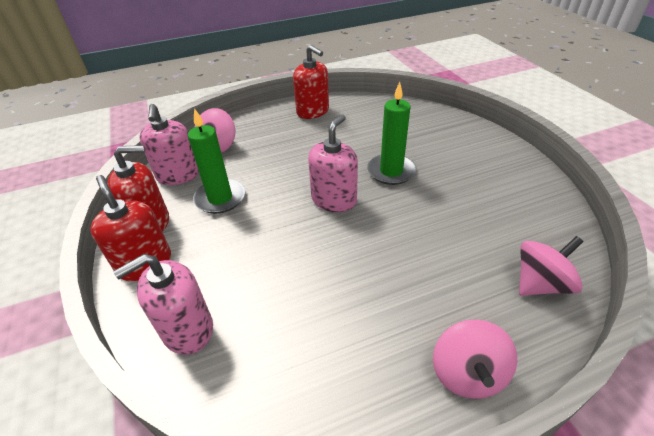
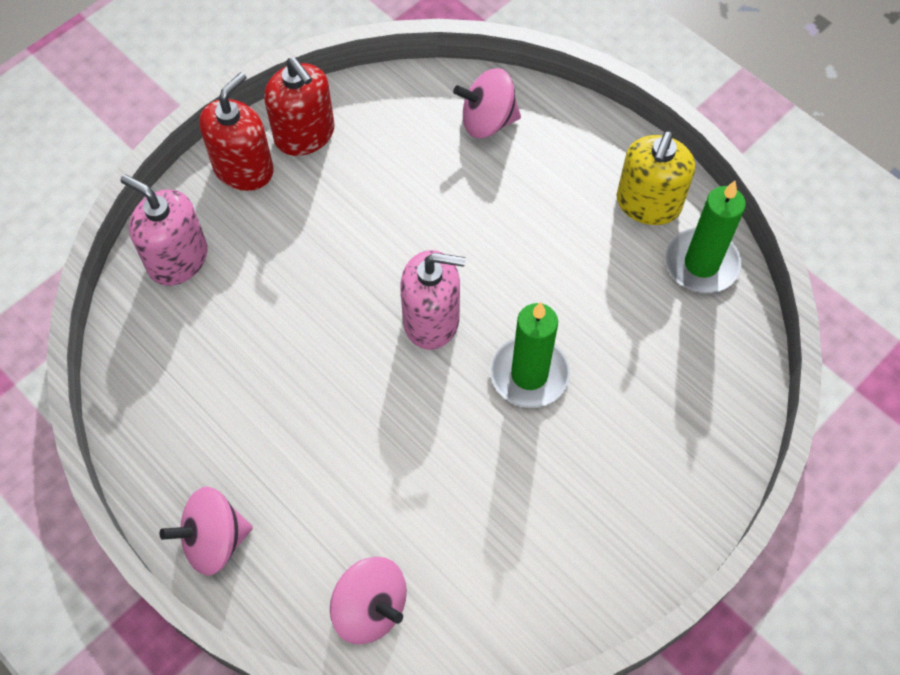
camera: 65 degrees right, 20 degrees up
(178, 175) = (402, 110): pink soap dispenser -> none
(220, 198) = (378, 184): green candle -> green candle (701, 263)
(313, 111) = (648, 203): red soap dispenser -> yellow soap dispenser

